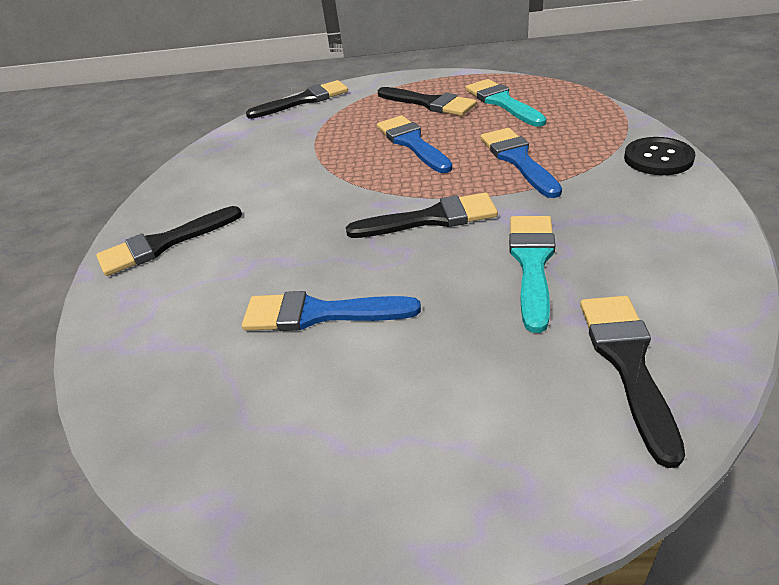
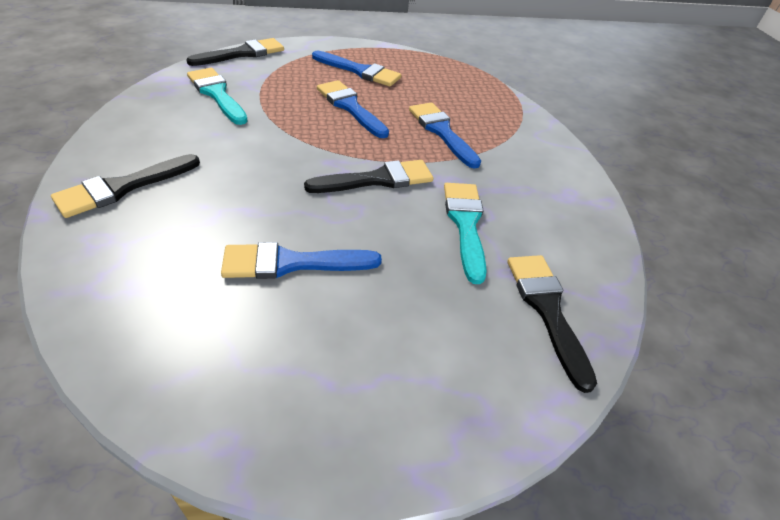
camera: 20 degrees left, 5 degrees up
(429, 103) = (360, 71): black brush -> blue brush
(502, 102) = (422, 78): turquoise brush -> turquoise brush (217, 94)
(658, 158) = (548, 141): black button -> none

